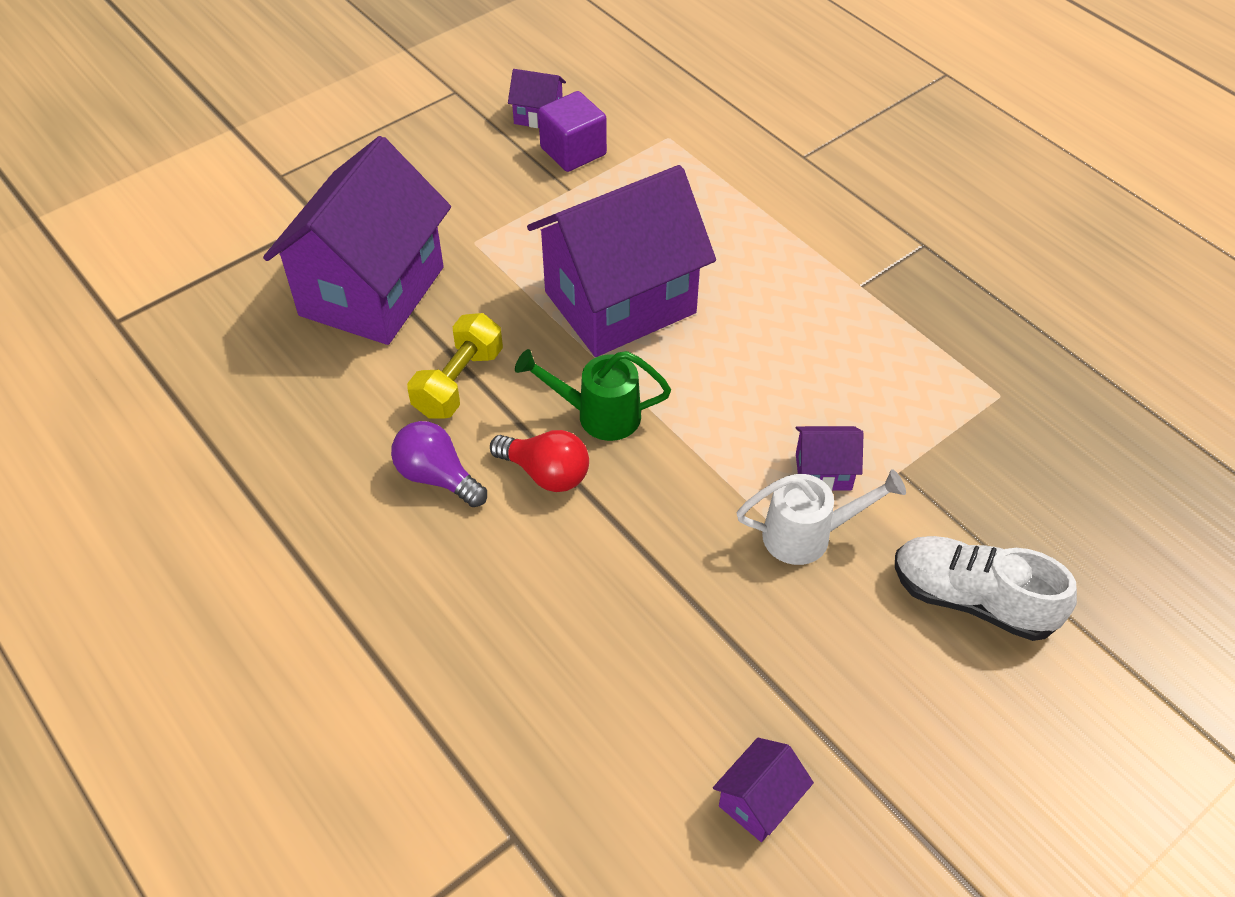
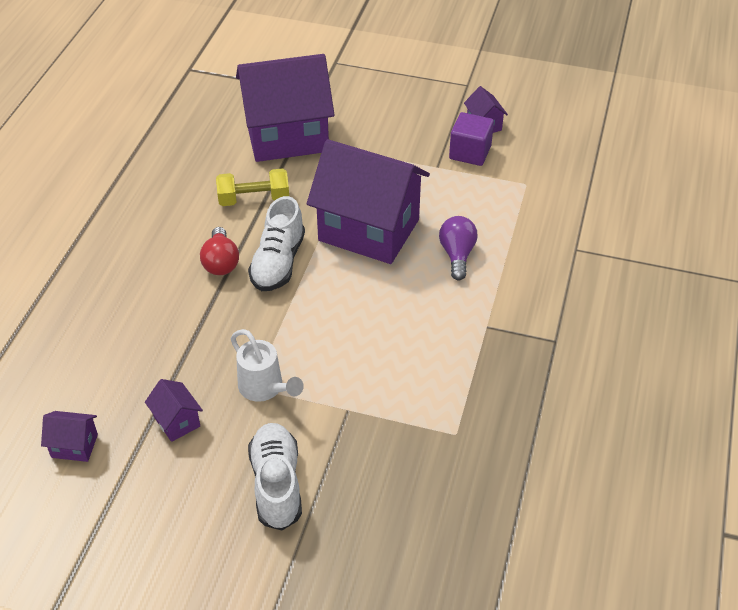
camera: 55 degrees right, 5 degrees down
(437, 477) = (185, 224): purple light bulb -> purple light bulb (457, 255)
(599, 415) = (278, 262): green watering can -> white shoe
(823, 472) = (318, 375): purple house -> purple house (177, 421)

